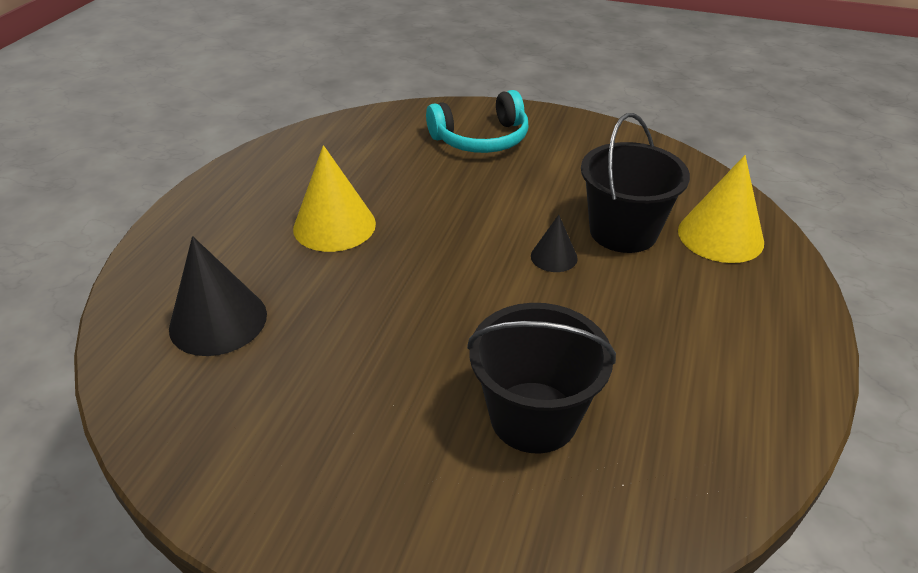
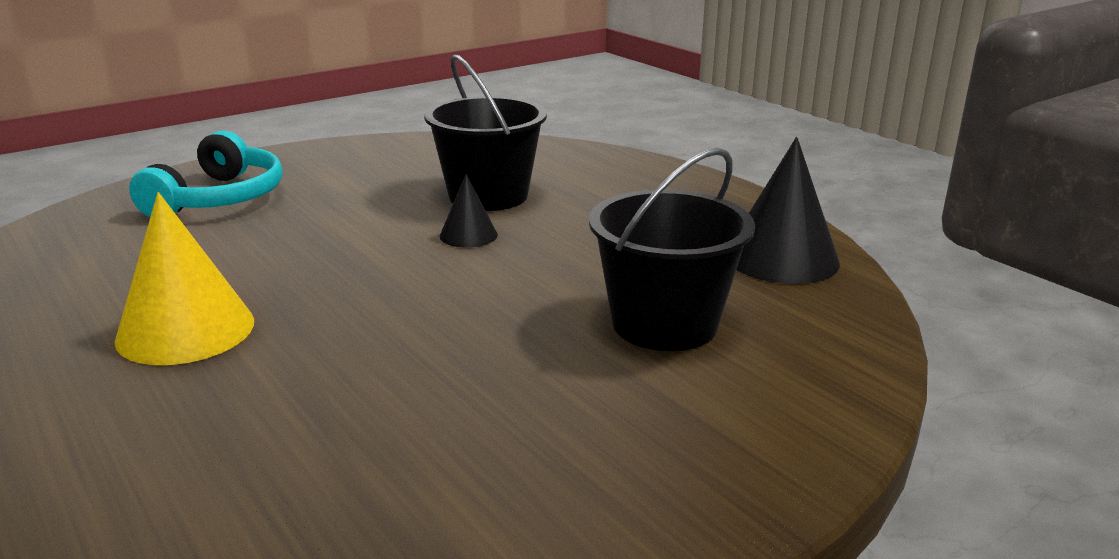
camera: 55 degrees left, 15 degrees down
(218, 321) = (209, 481): black cone -> black cone (781, 258)
(720, 236) = (559, 166): yellow cone -> none

